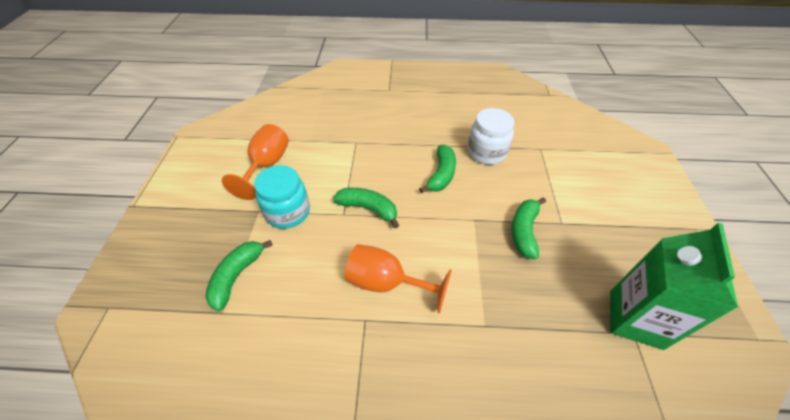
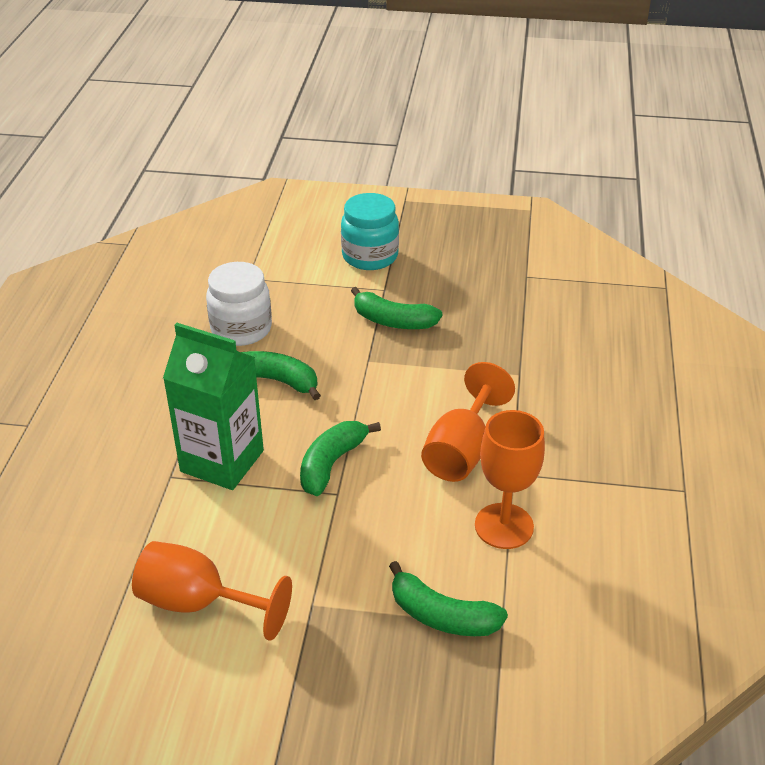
camera: 85 degrees left, 10 degrees down
(288, 212) = (322, 562): turquoise jar -> turquoise jar (370, 256)
(310, 313) = (504, 526): none -> orange goblet
(635, 319) = (511, 271): green carton -> green carton (222, 461)

